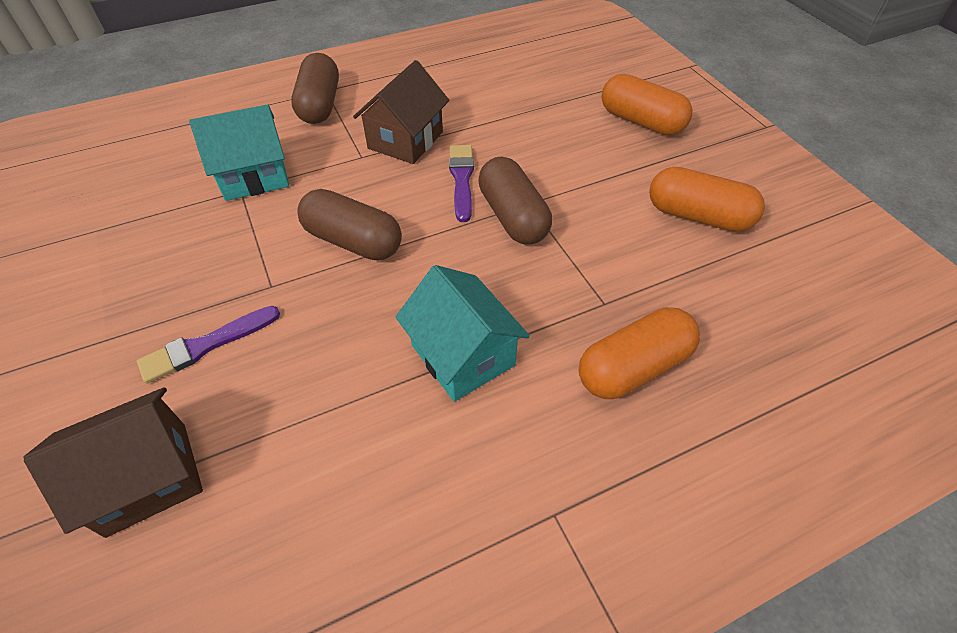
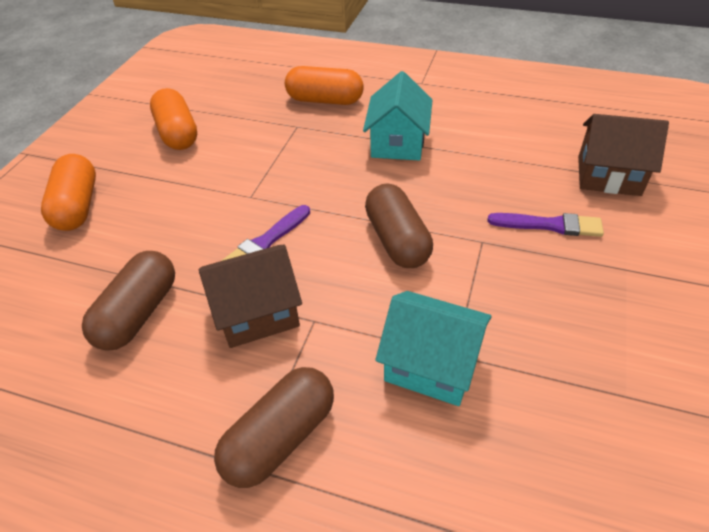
camera: 135 degrees left, 5 degrees down
(512, 217) = (273, 193): brown capsule -> brown capsule (139, 313)

